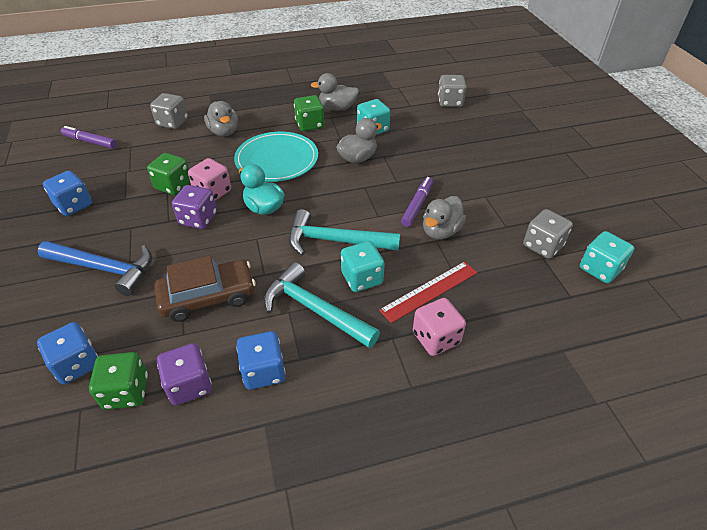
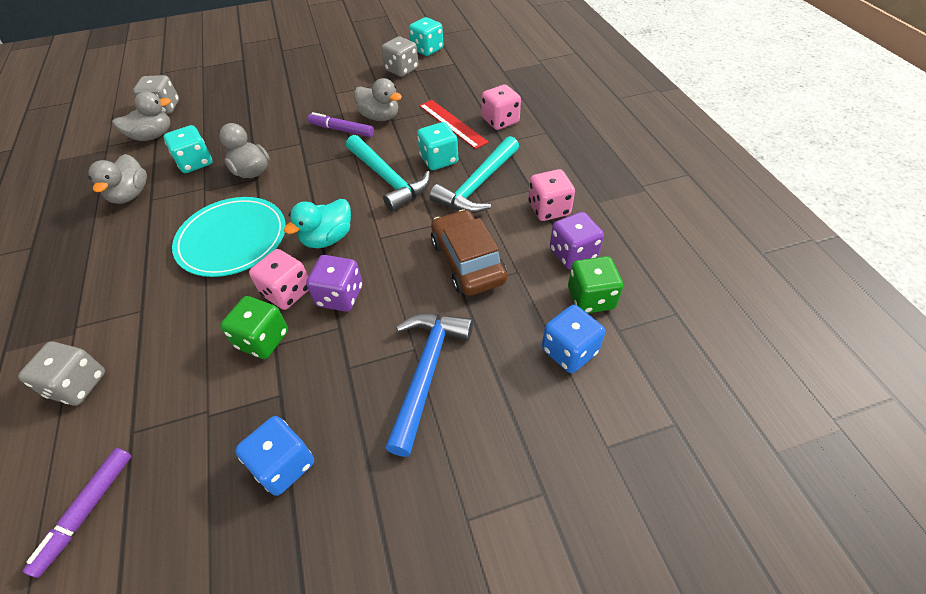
camera: 90 degrees left, 5 degrees up
(224, 132) = (139, 307): grey duck -> grey duck (153, 136)
(263, 371) = (549, 209): blue dice -> pink dice
(310, 125) = (161, 217): green dice -> none
(335, 241) = (388, 179): turquoise hammer -> turquoise hammer turned 45 degrees counterclockwise

